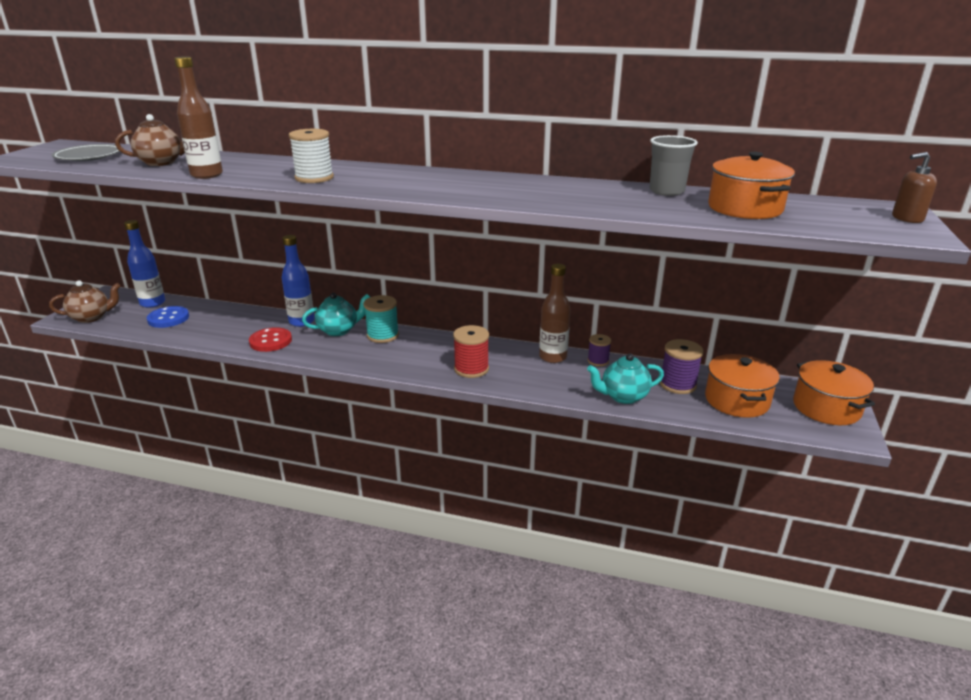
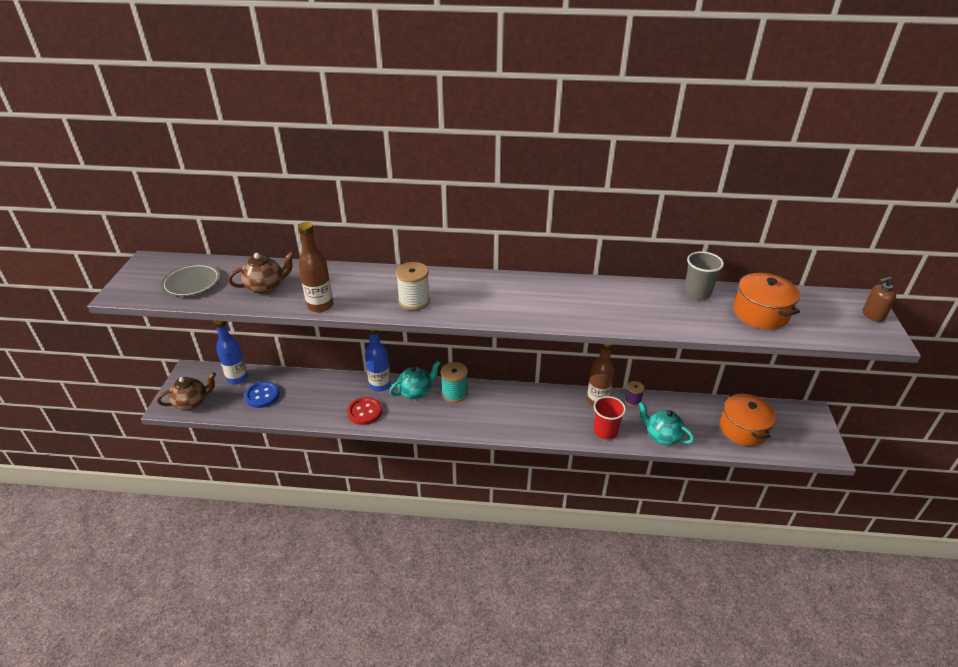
camera: 10 degrees left, 10 degrees up
(471, 369) = (539, 422): red spool -> none
(550, 384) = (605, 431): none -> red cup
(623, 396) = (662, 436): turquoise teapot -> turquoise teapot turned 60 degrees clockwise
(677, 384) = (697, 418): purple spool -> none
(826, 408) = (805, 428): orange pot -> none

